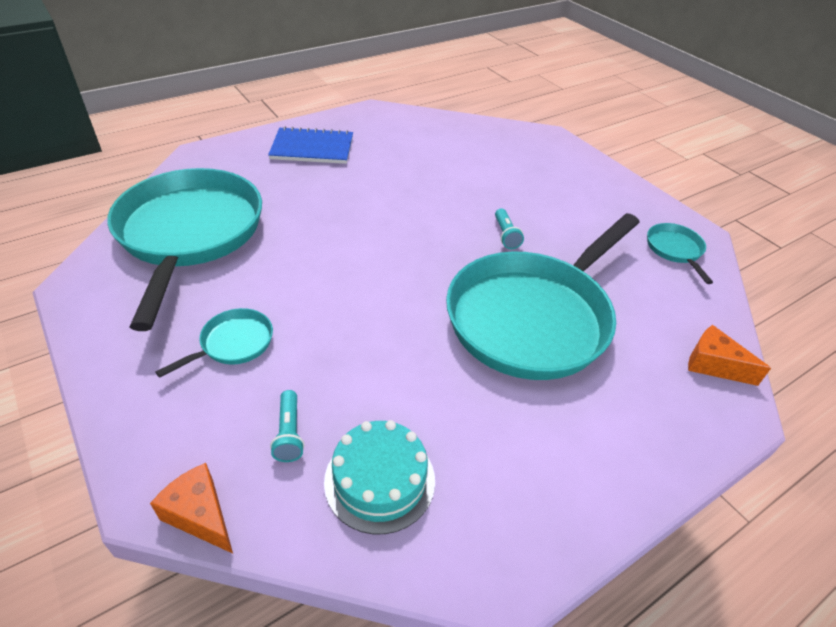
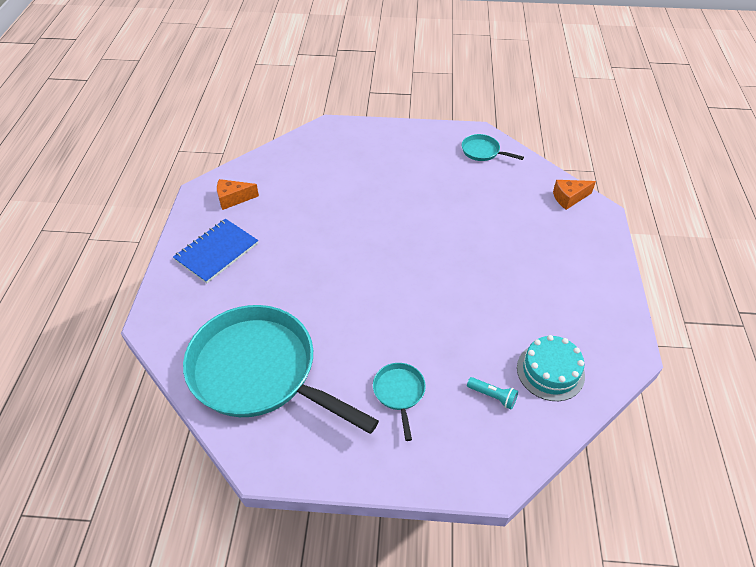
camera: 50 degrees left, 5 degrees up
(200, 515) = (522, 462): orange cheese -> orange cheese (233, 199)
(506, 235) = (409, 210): turquoise flashlight -> none
(534, 317) = (486, 242): turquoise pan -> none

